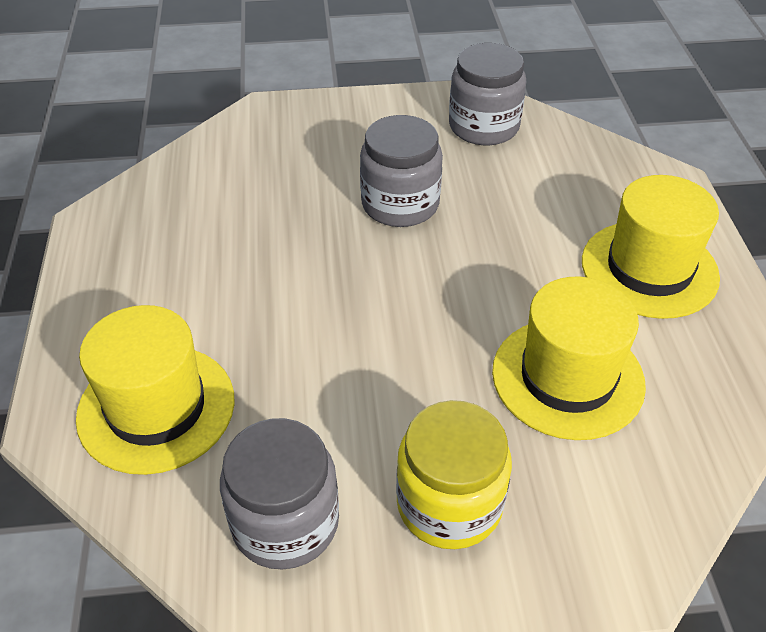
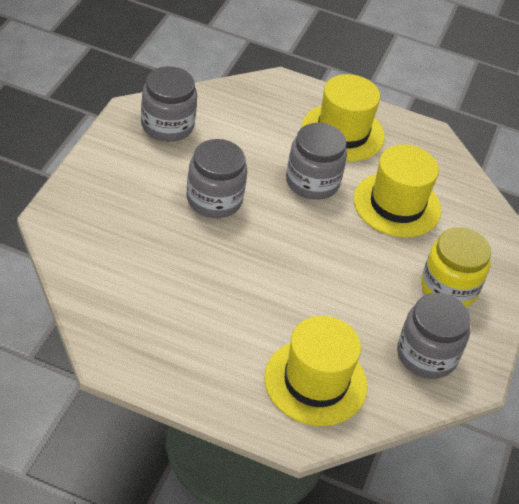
camera: 70 degrees left, 0 degrees up
(519, 274) = (312, 182): none -> grey jar

